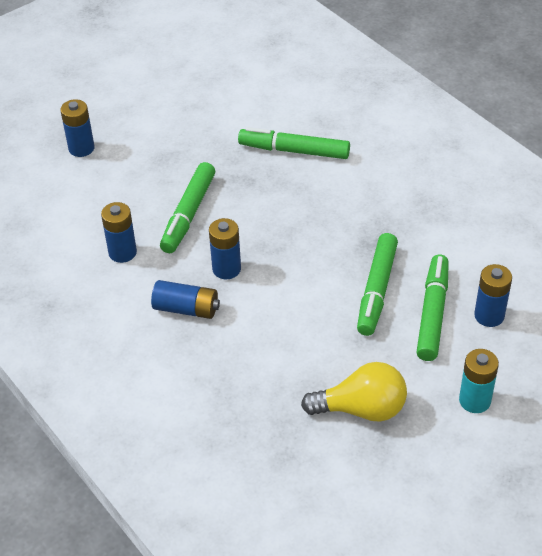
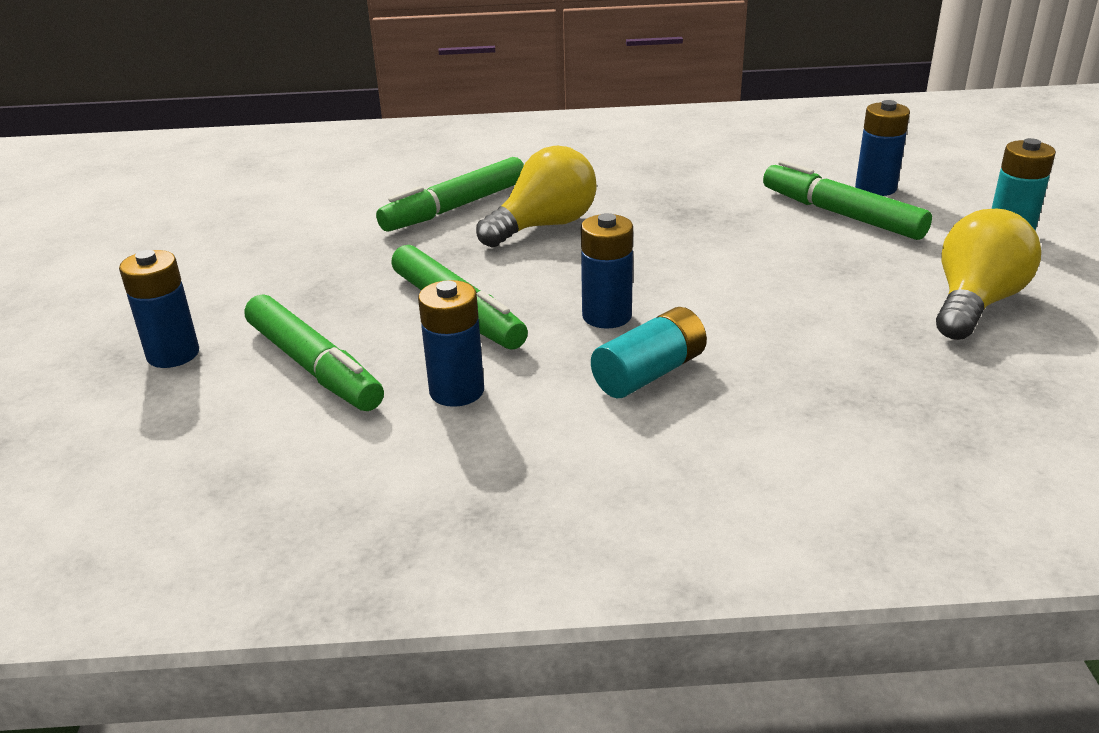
camera: 55 degrees left, 15 degrees down
(186, 309) = (649, 373): blue battery -> turquoise battery
(303, 196) = (544, 226): none -> yellow light bulb
(376, 290) = (767, 233): green marker -> green marker (313, 367)

